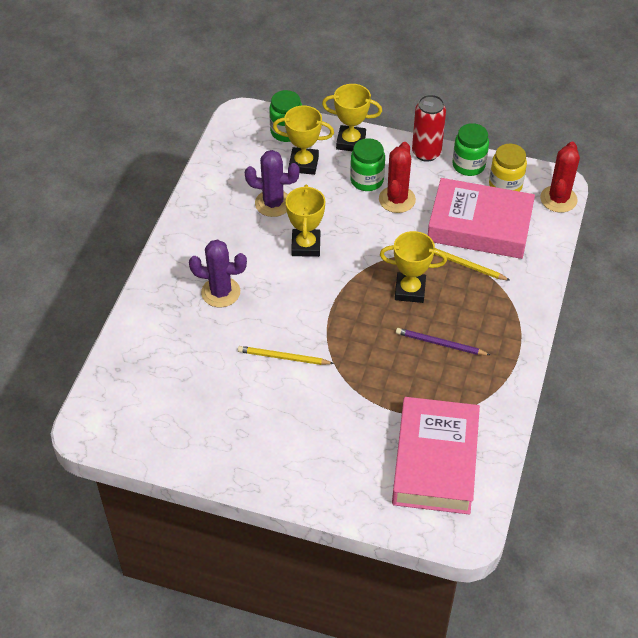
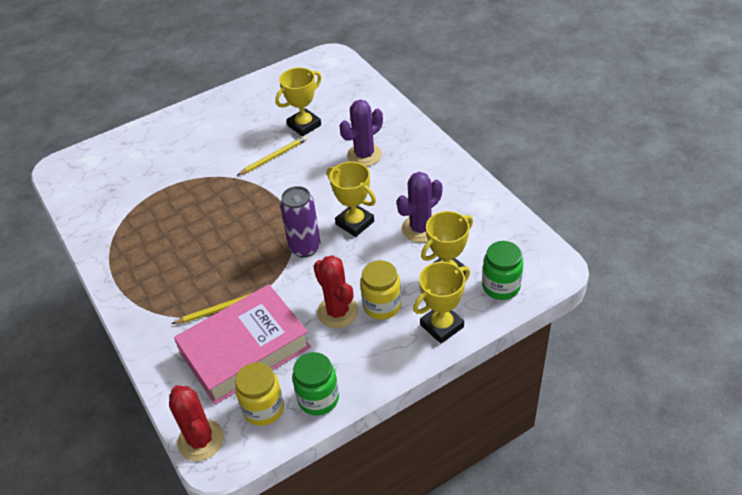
camera: 135 degrees right, 5 degrees down
(361, 258) = (305, 248): none -> purple can
(367, 180) = (382, 306): green jar -> yellow jar
(410, 290) = (242, 257): yellow trophy -> yellow trophy (304, 125)
(426, 153) = (369, 375): red can -> none
(435, 461) = (113, 182): pink book -> none
(440, 344) = (180, 242): purple pencil -> none

